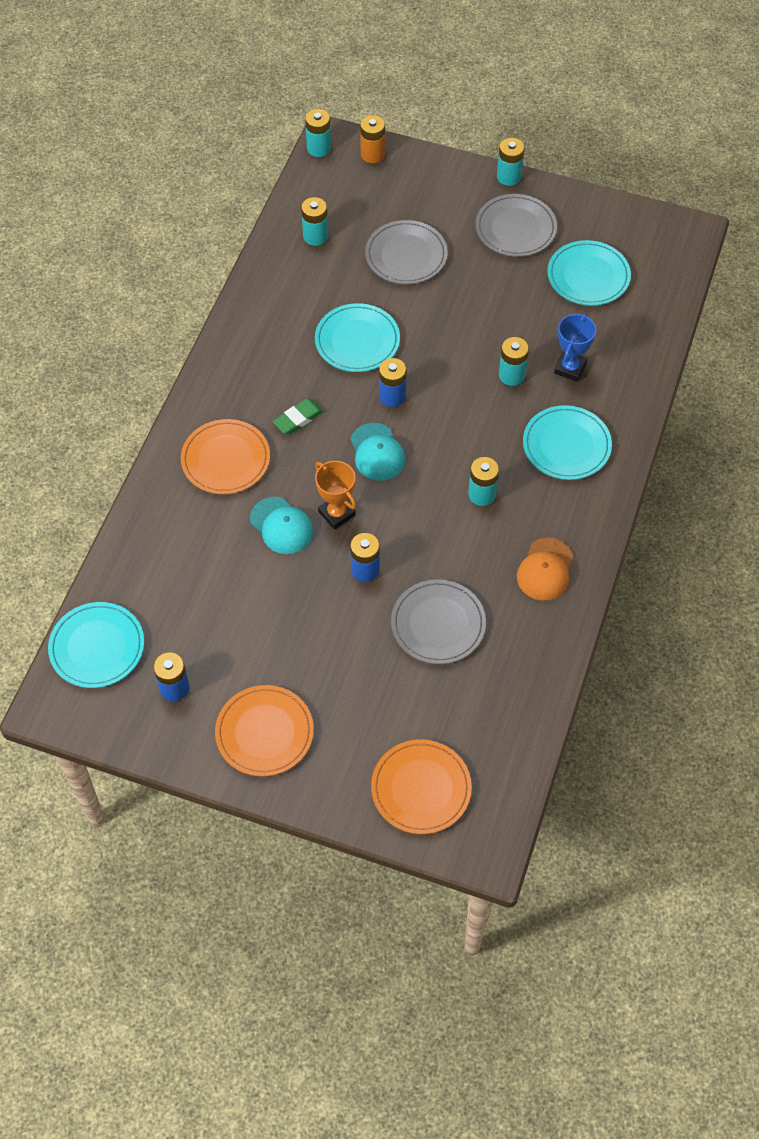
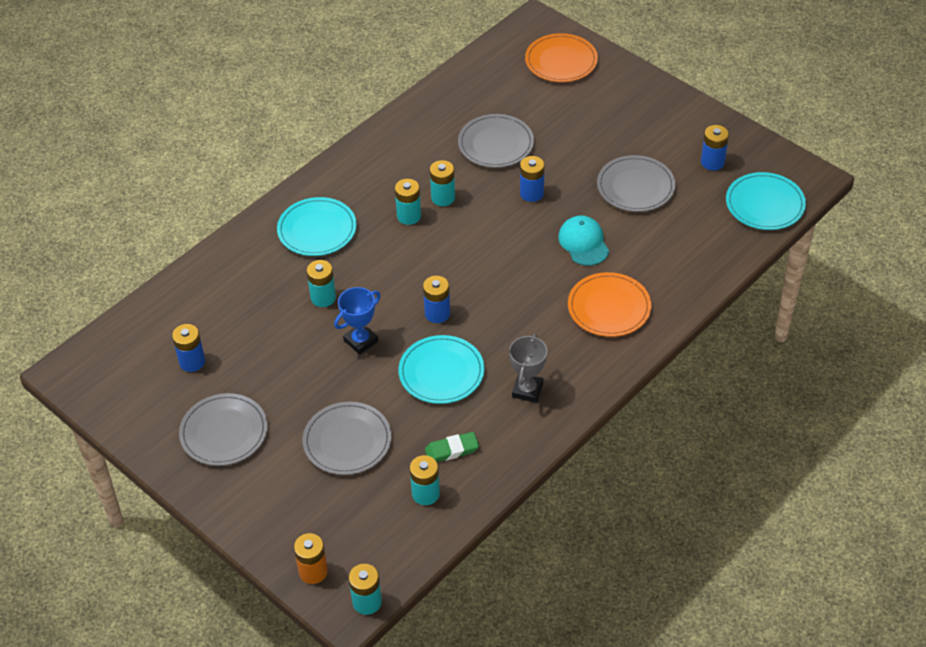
camera: 155 degrees left, 10 degrees down
(252, 620) = (635, 186): none -> grey plate
(264, 732) = (655, 119): orange plate -> none
(269, 350) = (527, 390): none -> grey trophy
(298, 419) = (530, 321): green eraser -> green eraser (452, 450)
(336, 513) = (534, 238): orange trophy -> none
(377, 452) = (476, 273): turquoise cap -> none
(508, 177) = (190, 492): turquoise battery -> turquoise battery (443, 197)
(545, 570) = (394, 153): orange cap -> none
(570, 368) = (269, 287): blue trophy -> blue trophy (361, 341)
(588, 276) = (192, 362): turquoise plate -> blue battery

